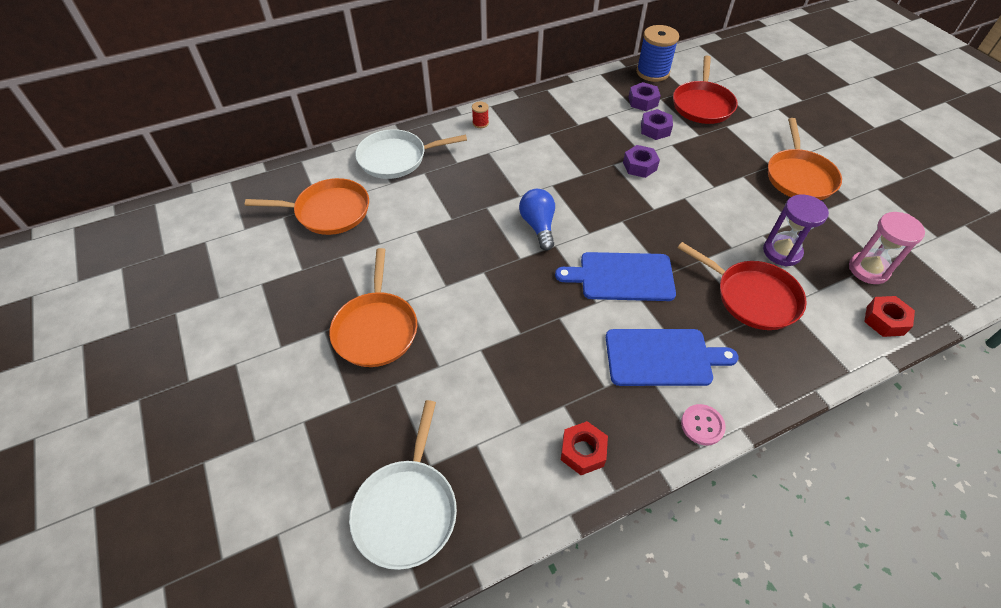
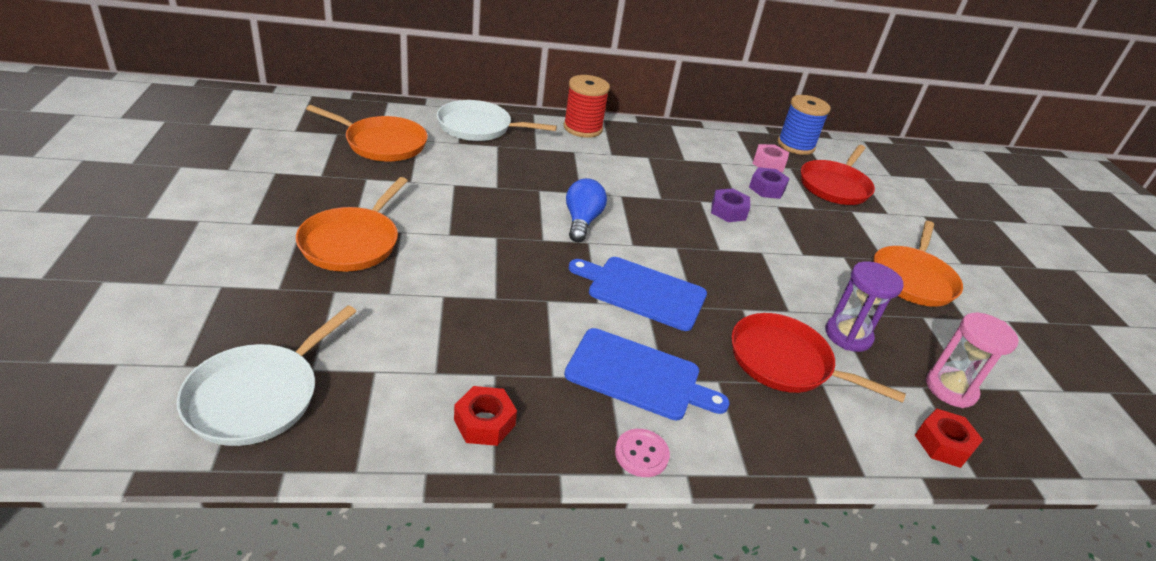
camera: 15 degrees right, 15 degrees down
(480, 123) = (583, 128): red spool -> red spool, size x2.21
(643, 101) = (768, 164): purple nut -> pink nut
(753, 297) = (785, 362): red pan -> red pan turned 150 degrees clockwise

